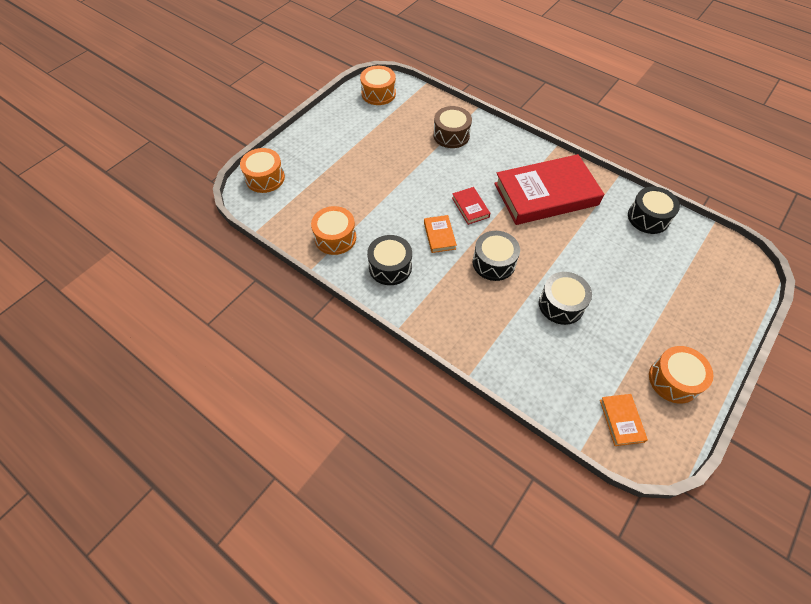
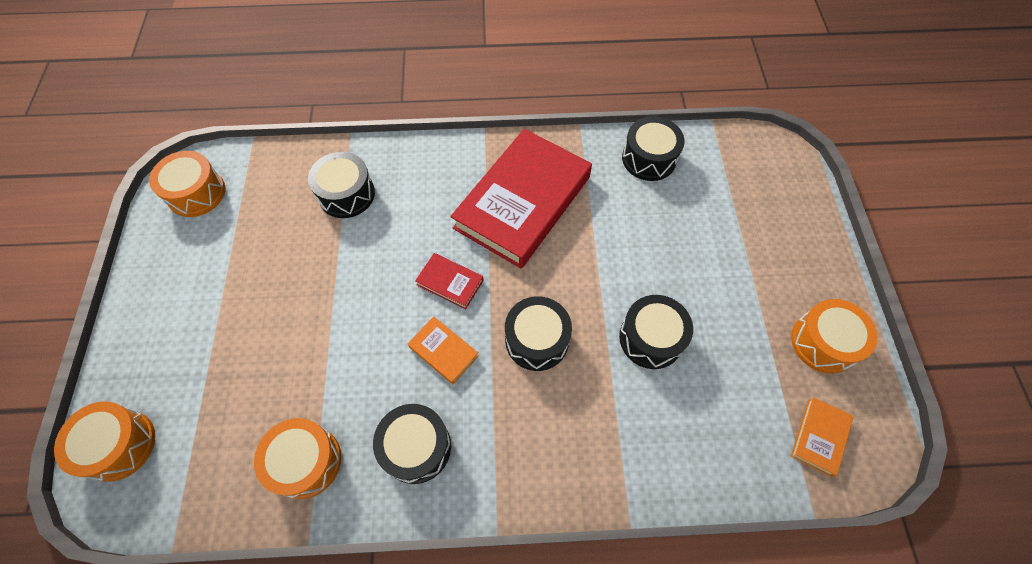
camera: 40 degrees left, 5 degrees up
(451, 135) = (346, 194): brown drum -> black drum
(621, 420) = (819, 437): orange book -> orange book turned 75 degrees clockwise

